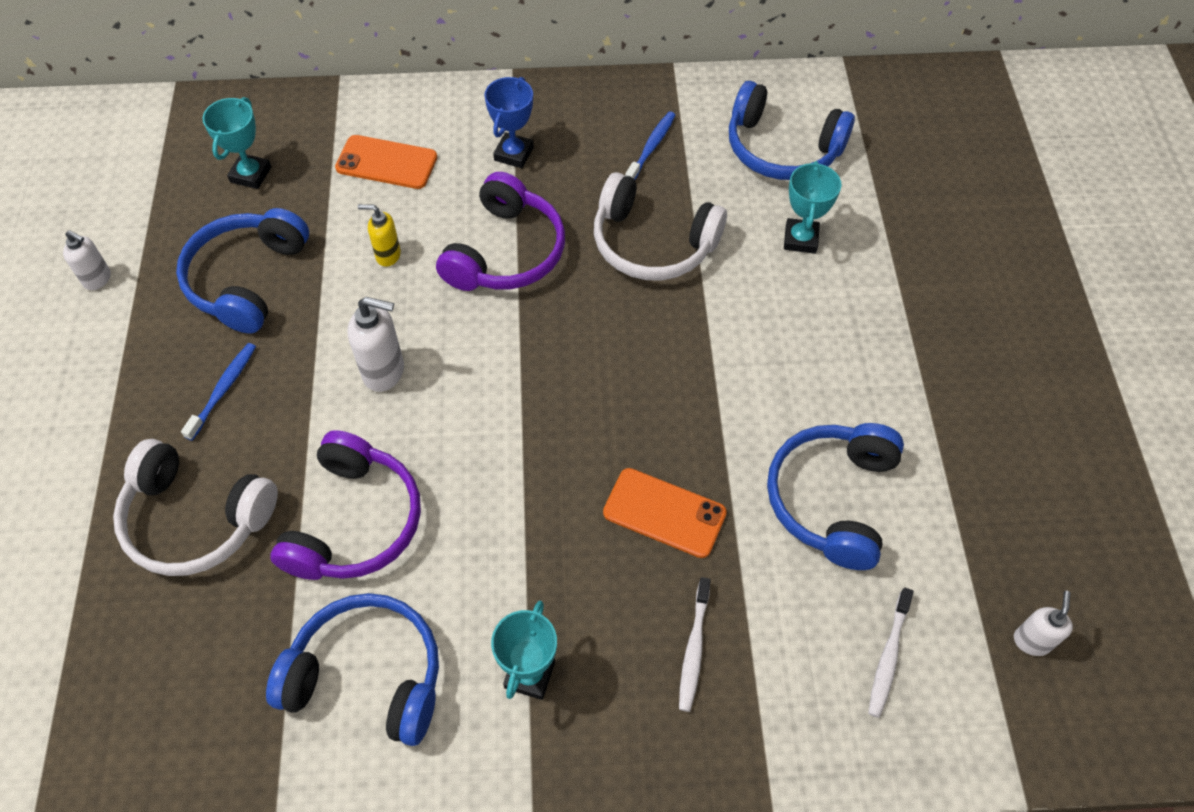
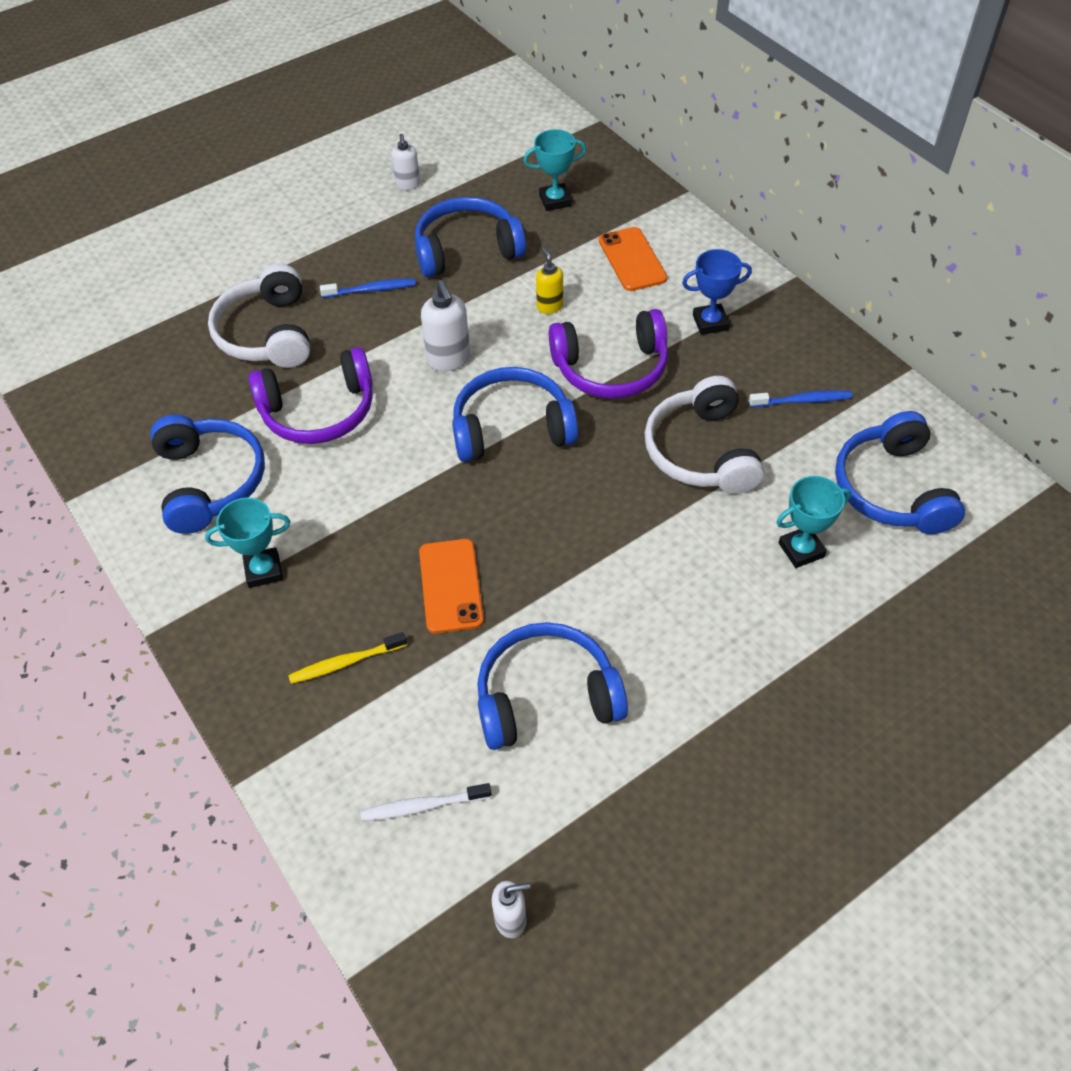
camera: 60 degrees right, 5 degrees down
(514, 366) = (512, 428): none -> blue headphones
(694, 649) = (345, 662): white toothbrush -> yellow toothbrush

